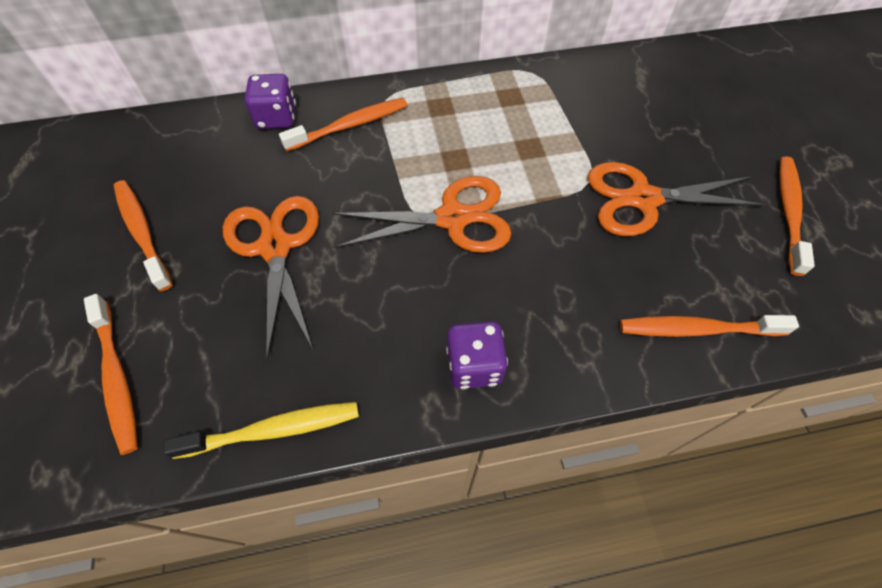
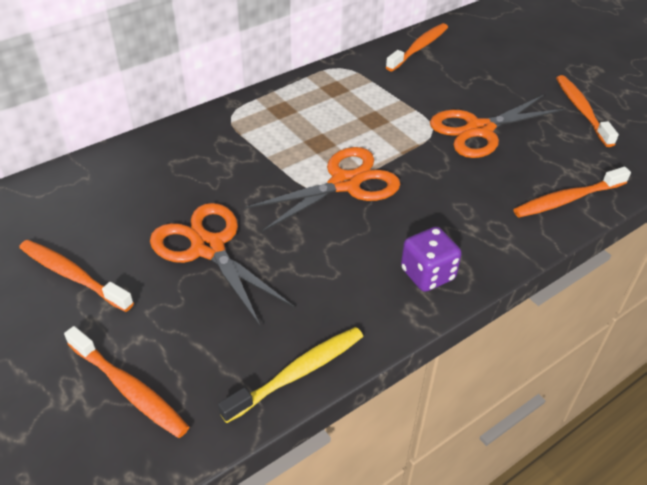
camera: 25 degrees left, 15 degrees down
(276, 118) = (141, 154): purple dice -> none
(349, 126) = (212, 143): orange toothbrush -> orange toothbrush (418, 48)

